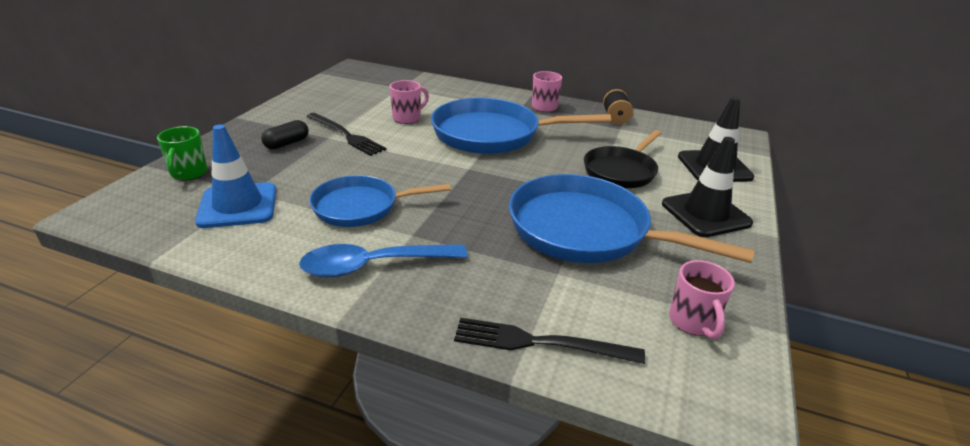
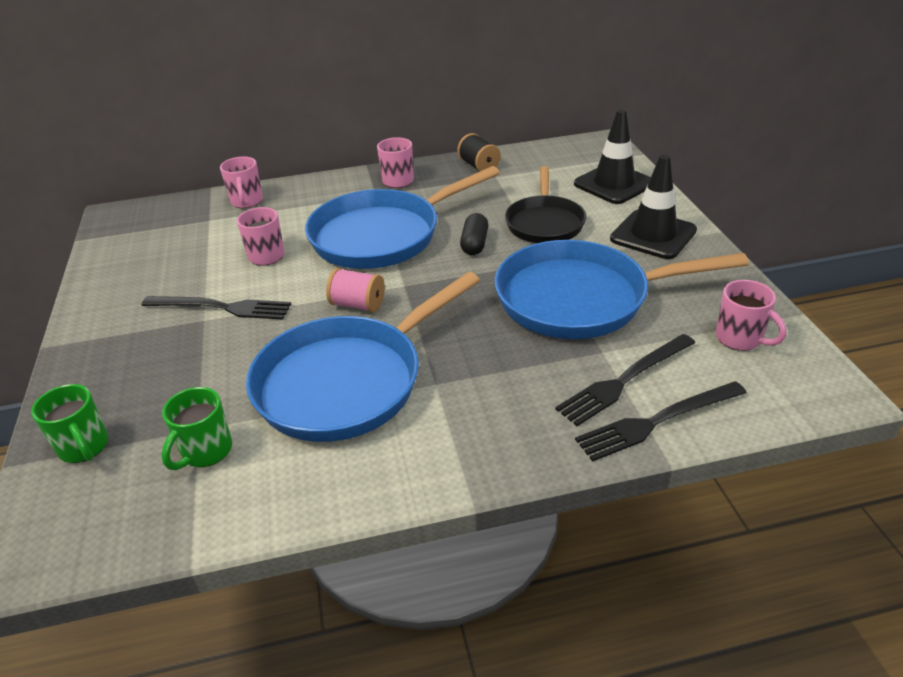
camera: 30 degrees left, 5 degrees up
(238, 205) = (206, 452): blue traffic cone -> green mug
(287, 143) = (162, 350): black capsule -> black capsule (474, 244)
(361, 207) = (347, 381): blue pan -> blue pan, size x1.61
(373, 266) = (438, 434): blue spoon -> none
(424, 167) = (358, 304): none -> pink spool
(434, 86) = (247, 202): none -> pink mug
(550, 301) = (624, 380): none -> black fork

